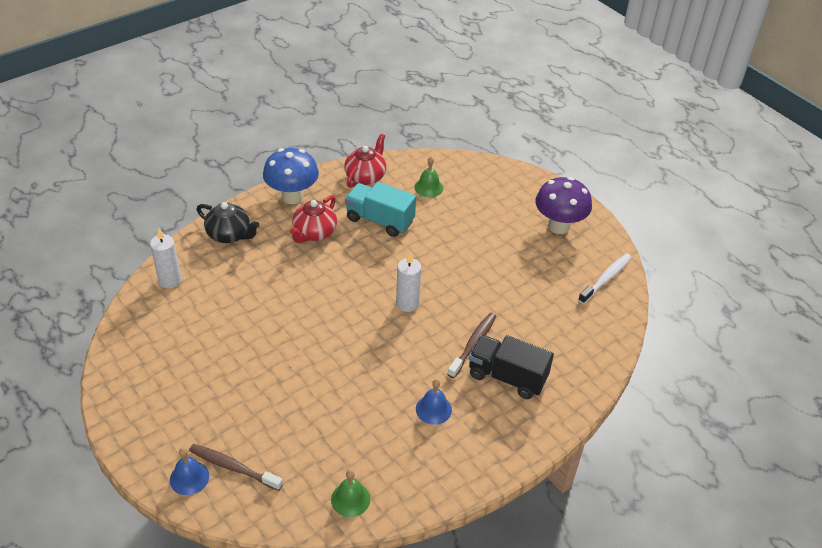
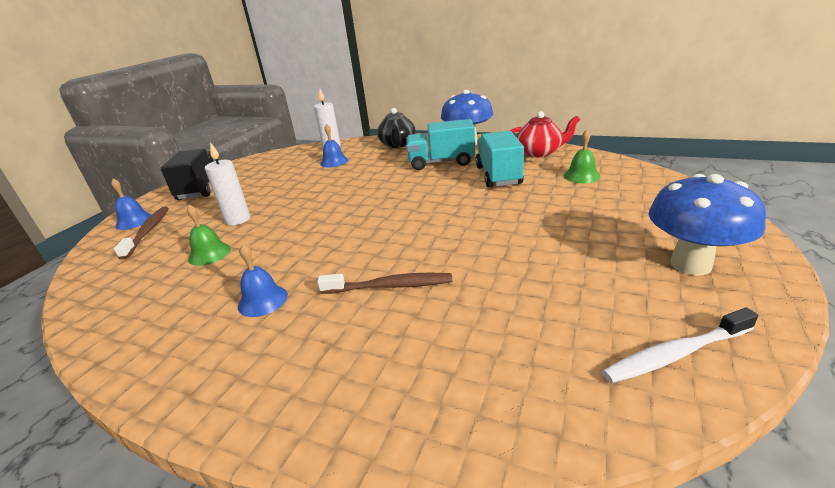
camera: 65 degrees right, 15 degrees down
(216, 293) = (334, 162): none -> blue bell
(314, 232) = (441, 162): red teapot -> turquoise truck
(350, 499) = (109, 300): green bell -> green bell (209, 254)
(407, 303) = (408, 226): white candle -> white candle (238, 220)
(507, 377) = (356, 335): black truck -> black truck (201, 188)
(558, 226) = (690, 264): purple mushroom -> blue mushroom
(605, 279) = (676, 354): white toothbrush -> white toothbrush turned 150 degrees clockwise

